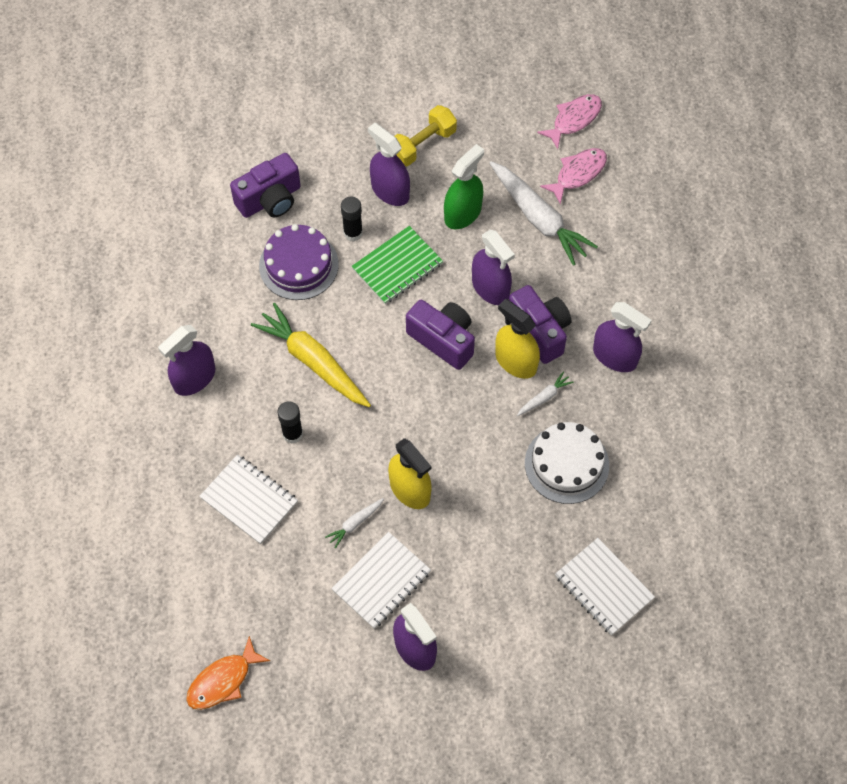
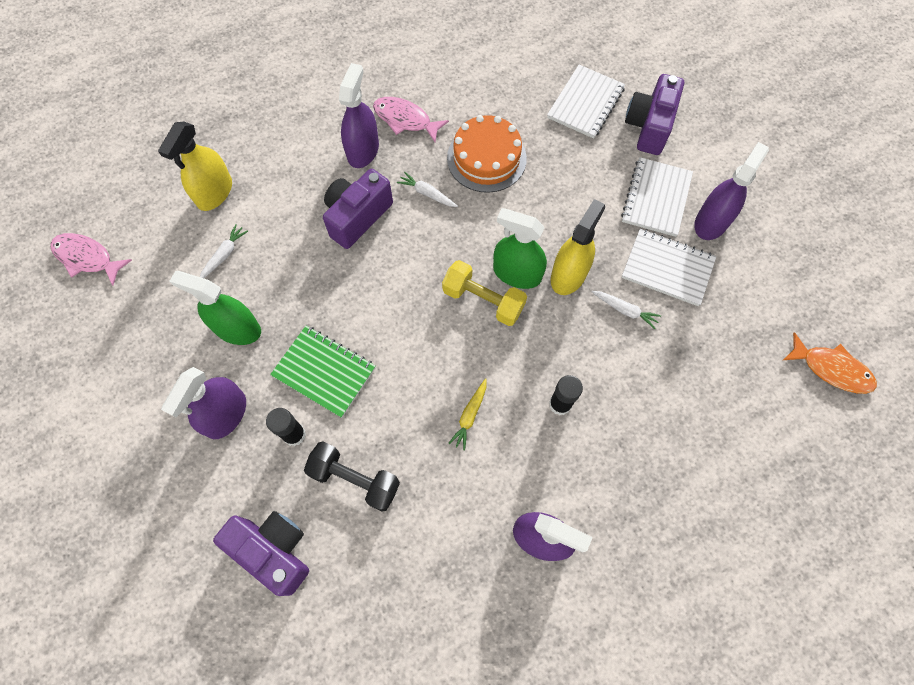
camera: 110 degrees left, 5 degrees up
(249, 500) = (649, 418): white notebook -> white notebook (656, 198)
(298, 265) = (355, 479): purple cake -> black dumbbell
(313, 361) = (470, 416): yellow carrot -> yellow carrot, size x0.45
(422, 145) = (153, 401): yellow dumbbell -> yellow dumbbell (483, 300)
(429, 445) = (517, 273): none -> green spray bottle
(443, 340) = (397, 298): purple camera -> purple camera (649, 126)
(490, 288) = (322, 274): purple spray bottle -> none
(516, 361) = (398, 227): yellow spray bottle -> yellow spray bottle (214, 192)
(539, 218) = (224, 255): white carrot -> white carrot, size x0.45
(566, 464) = (486, 158): white cake -> orange cake
(578, 174) = (159, 235): pink fish -> pink fish (405, 119)

